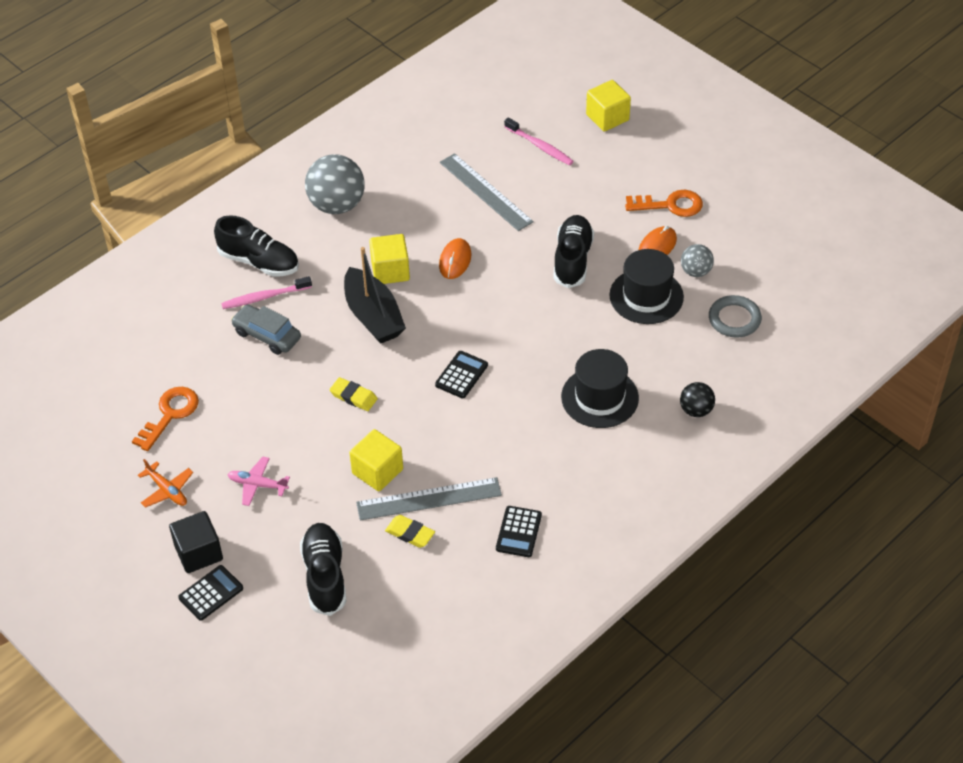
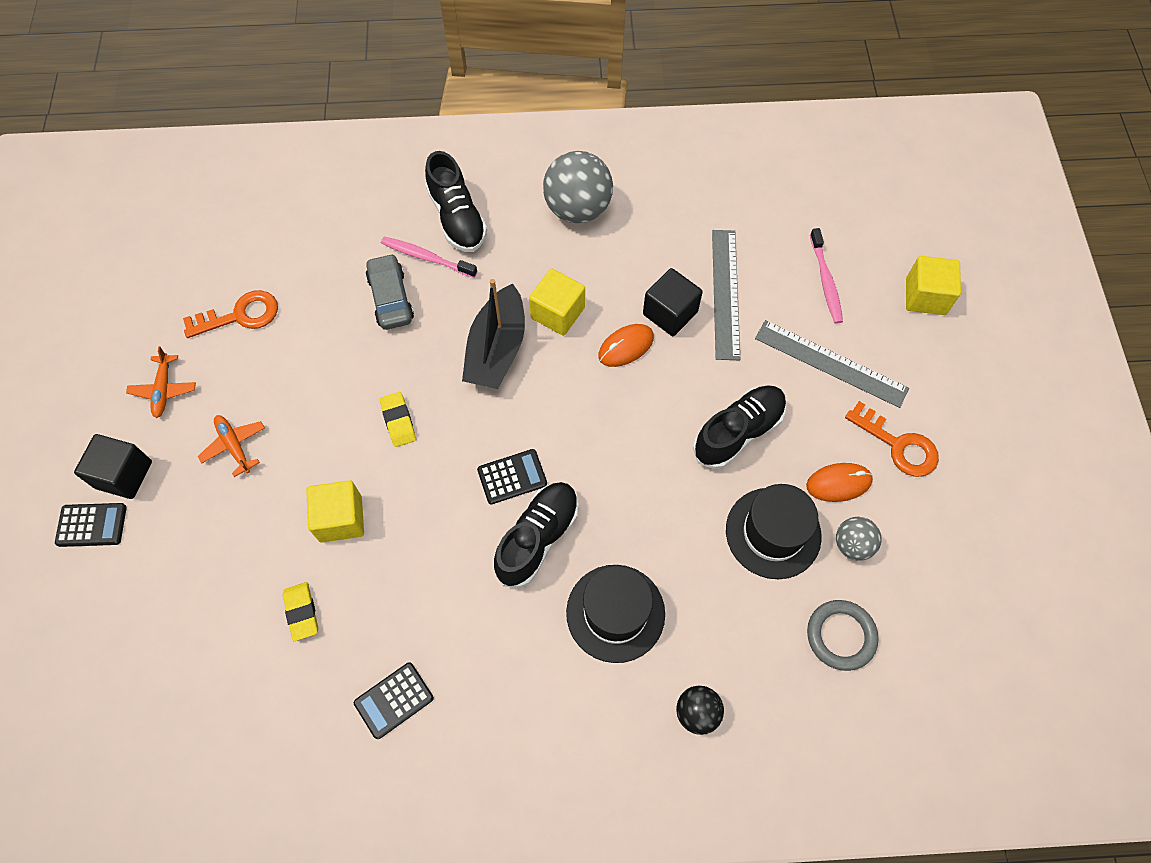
camera: 40 degrees right, 15 degrees up
(257, 485) = (234, 445): pink plane -> orange plane
(325, 576) = (191, 592): black shoe -> black shoe (537, 538)
(429, 499) = (353, 589): grey ruler -> grey ruler (830, 363)
(463, 225) = (670, 313): none -> black cube

